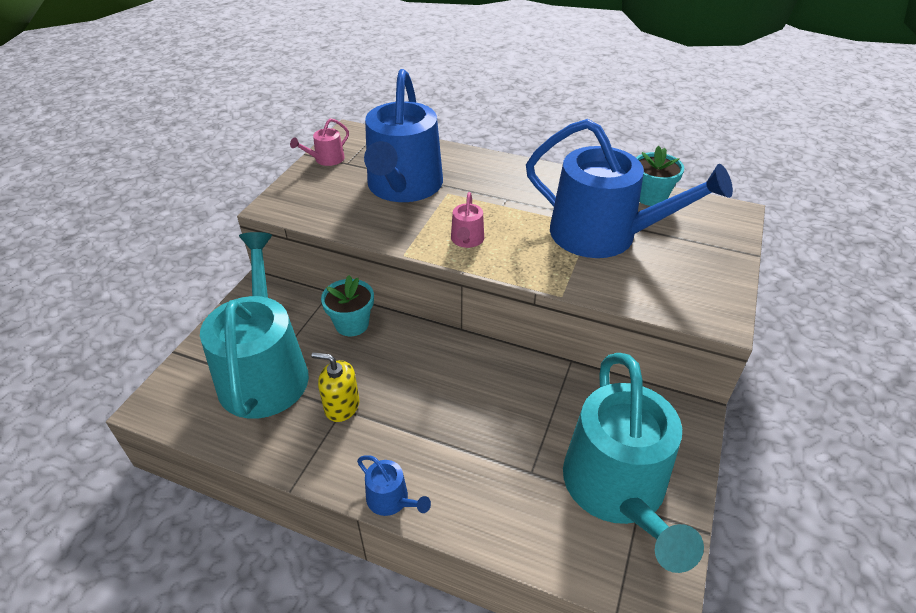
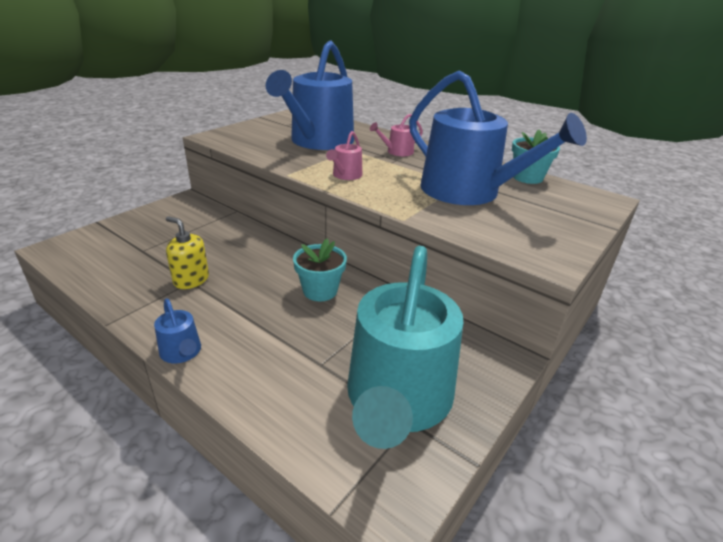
camera: 15 degrees right, 10 degrees down
(264, 371) = (150, 246): turquoise watering can -> none
(326, 159) = (272, 121): pink watering can -> pink watering can (397, 152)
(352, 324) = (239, 232): turquoise flower pot -> turquoise flower pot (320, 291)

